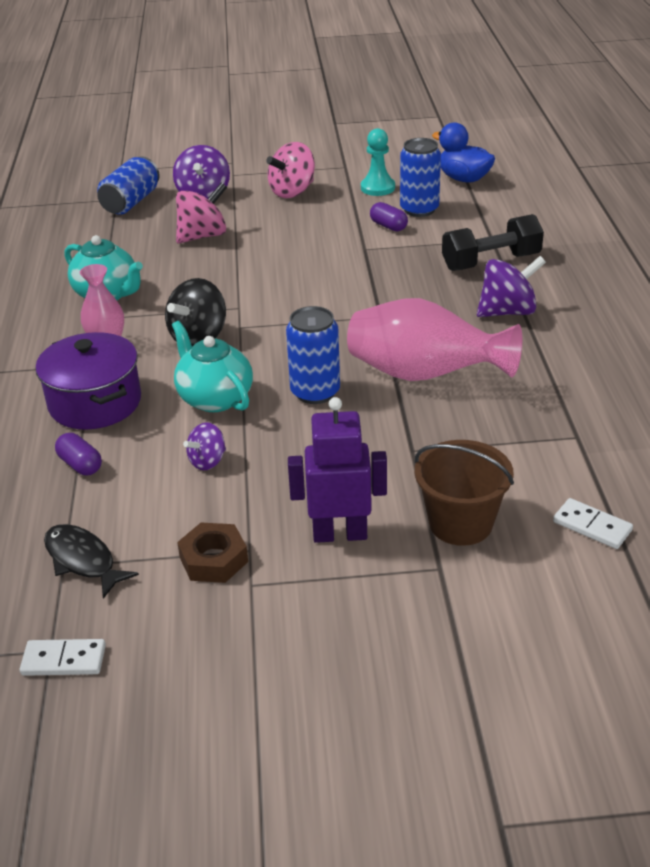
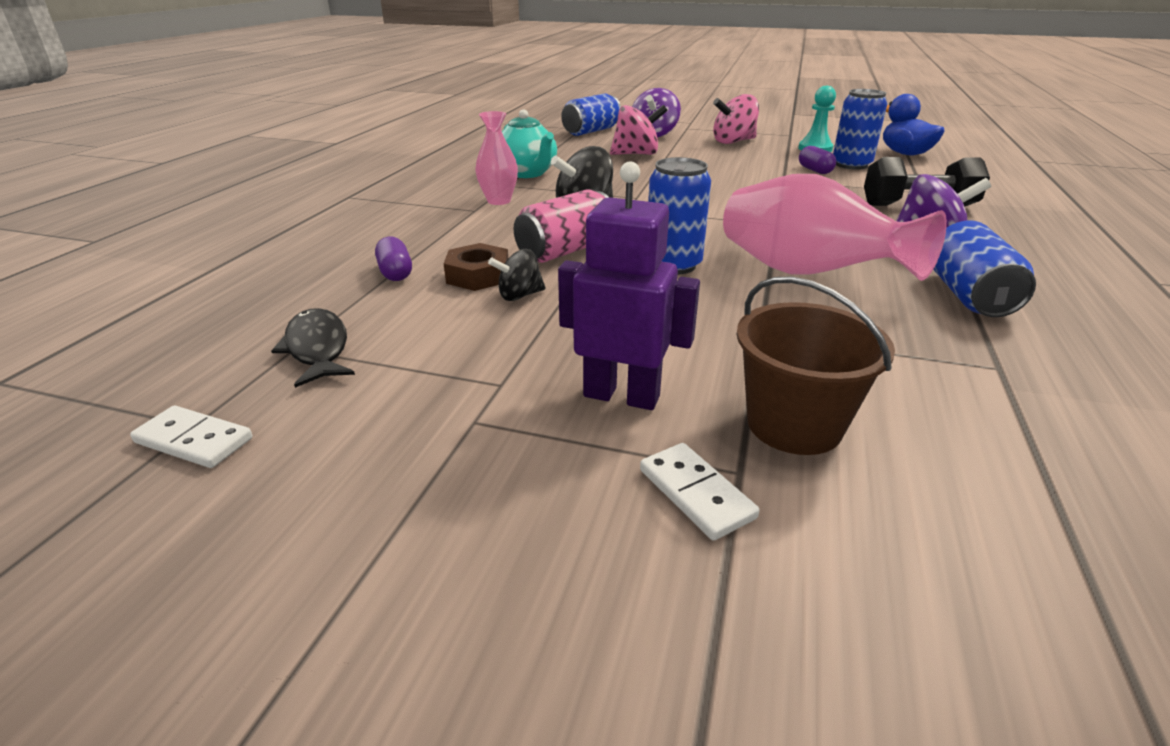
camera: 20 degrees right, 5 degrees down
(95, 403) = (452, 234): purple pot -> none
(207, 461) = (519, 295): purple spinning top -> black spinning top
(213, 559) = (452, 383): brown nut -> brown nut (478, 275)
(214, 398) = (566, 250): turquoise teapot -> pink can
(547, 368) = (968, 295): none -> blue can
(592, 526) = (1009, 481): white domino -> white domino (696, 493)

